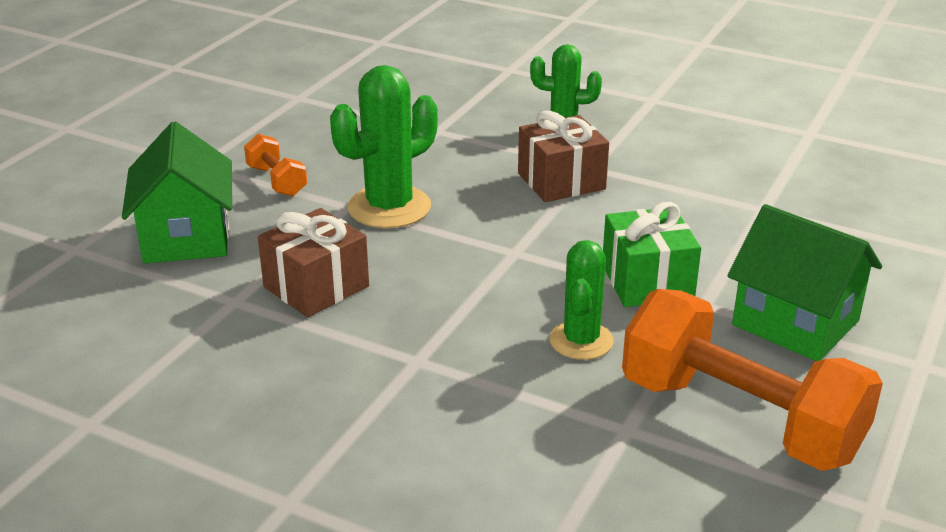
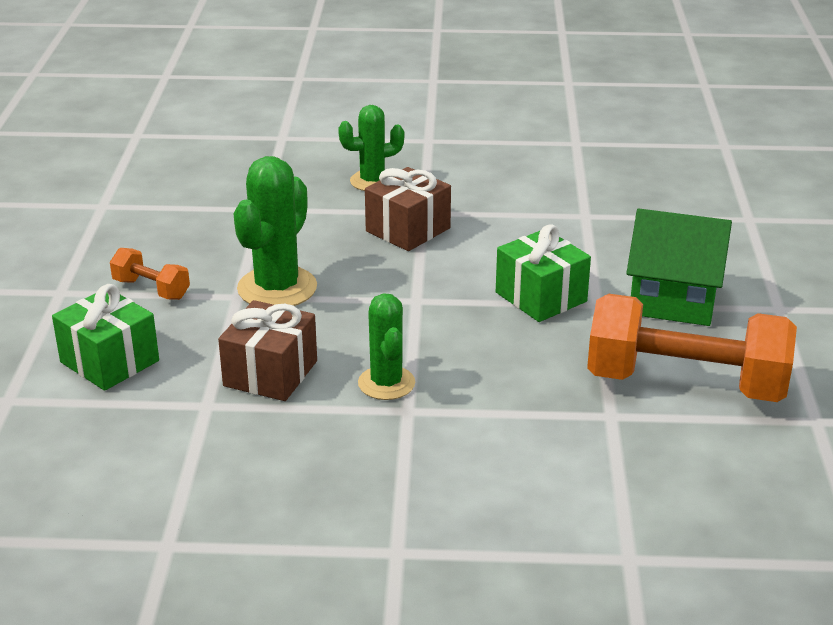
camera: 25 degrees left, 0 degrees up
(186, 237) = (110, 361): green house -> green gift
(581, 341) = (526, 358): green cactus -> green cactus (386, 383)

